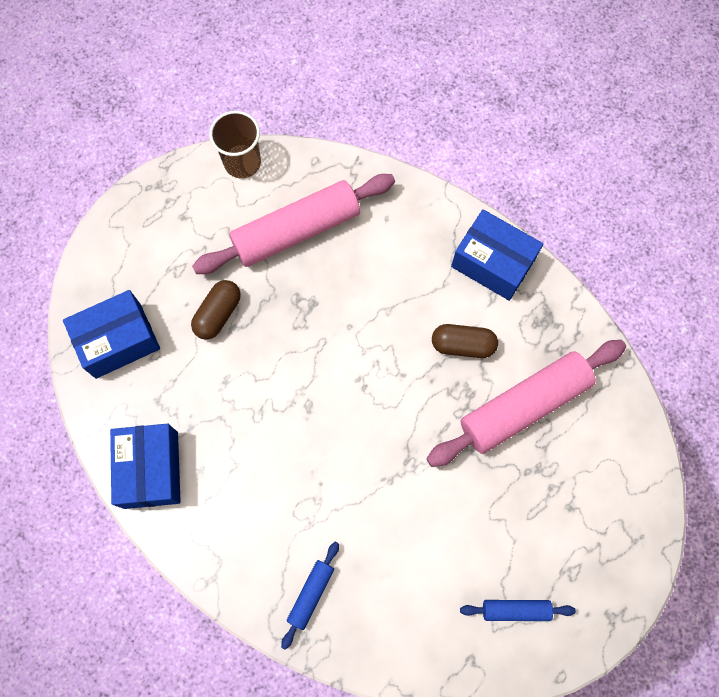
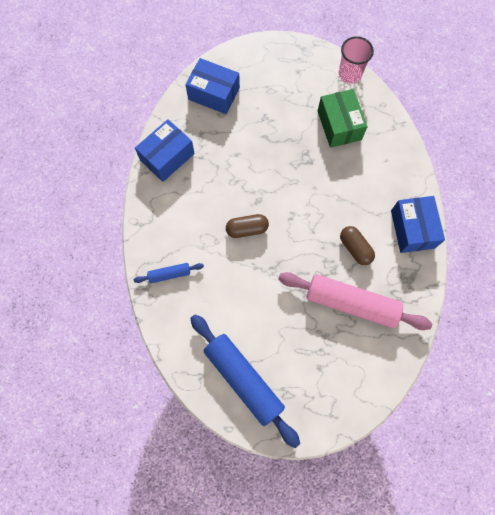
camera: 50 degrees right, 0 degrees up
(218, 314) = (265, 125): brown capsule -> brown capsule (247, 229)
(242, 162) = (350, 74): brown cup -> pink cup
(296, 231) = (339, 125): pink rolling pin -> green box
(515, 610) = (243, 379): blue rolling pin -> blue rolling pin, size x2.16

